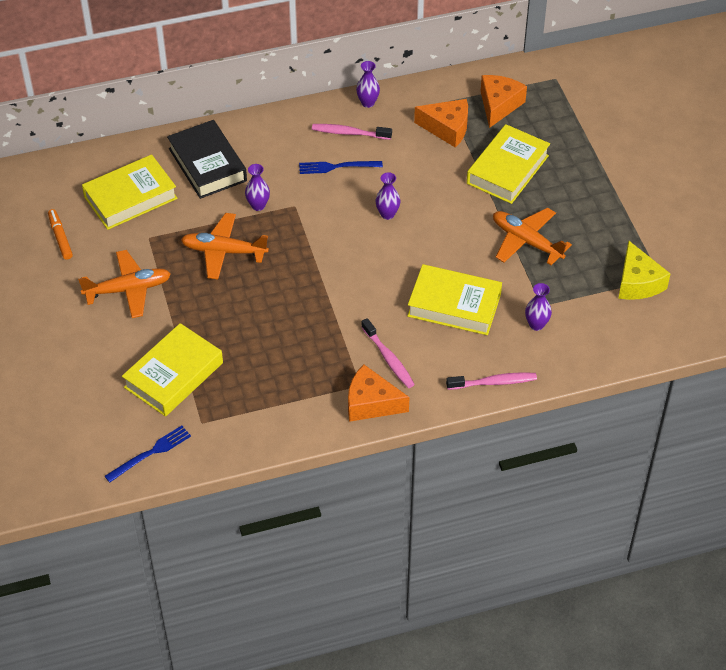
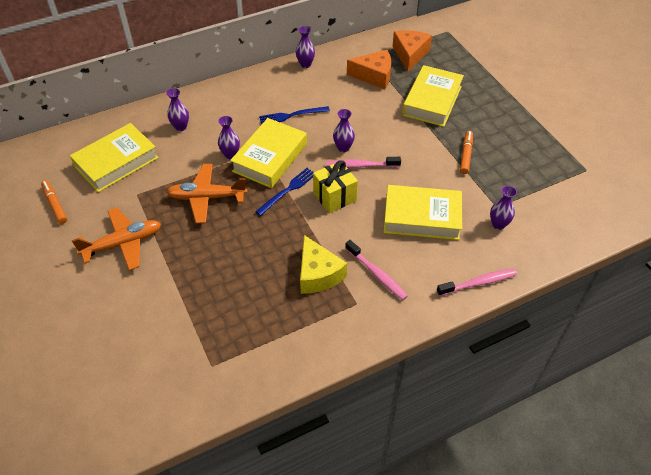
camera: 10 degrees left, 0 degrees up
(150, 453) = (164, 408): blue fork -> blue fork (287, 190)
(173, 375) = (177, 320): yellow book -> yellow book (270, 157)
(207, 165) = (181, 127): black book -> purple vase
(349, 133) = (295, 88): pink toothbrush -> pink toothbrush (360, 166)
(364, 269) = (334, 197): none -> yellow gift
(371, 403) = (372, 320): orange cheese -> none
(526, 241) = (466, 155): orange plane -> orange marker
(637, 282) = (570, 176): yellow cheese -> yellow cheese (318, 274)

